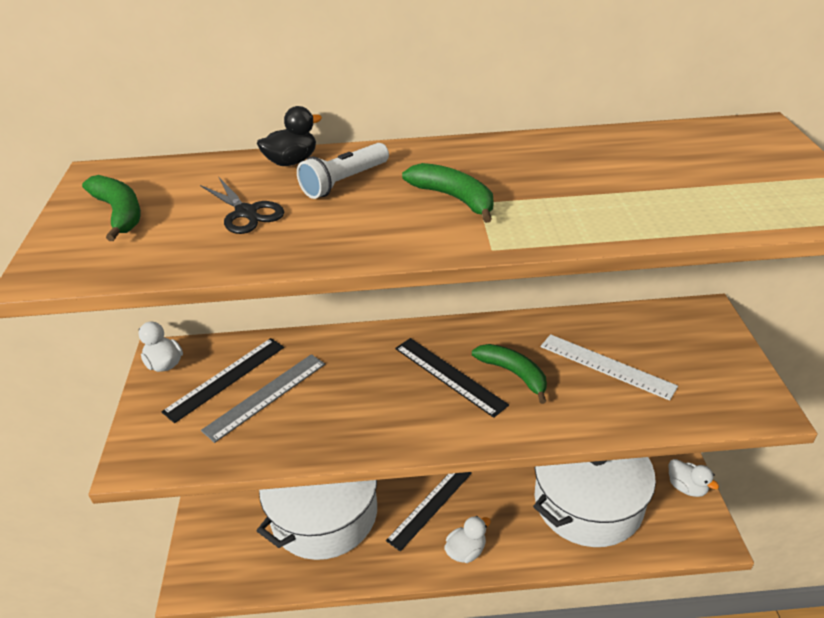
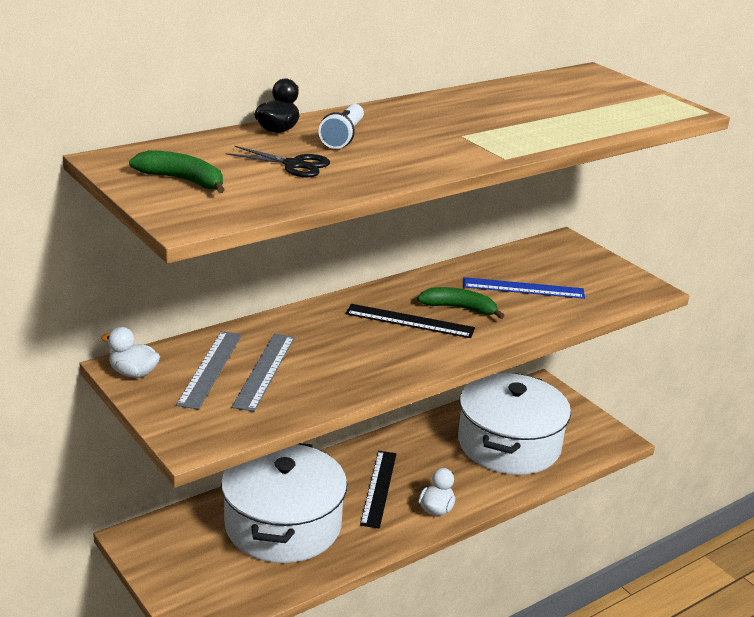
camera: 35 degrees left, 10 degrees down
(225, 378) = (210, 369): black ruler -> grey ruler
(454, 198) = (441, 136): green banana -> none
(606, 366) = (523, 288): white ruler -> blue ruler
(686, 487) = (576, 412): white duck -> none

